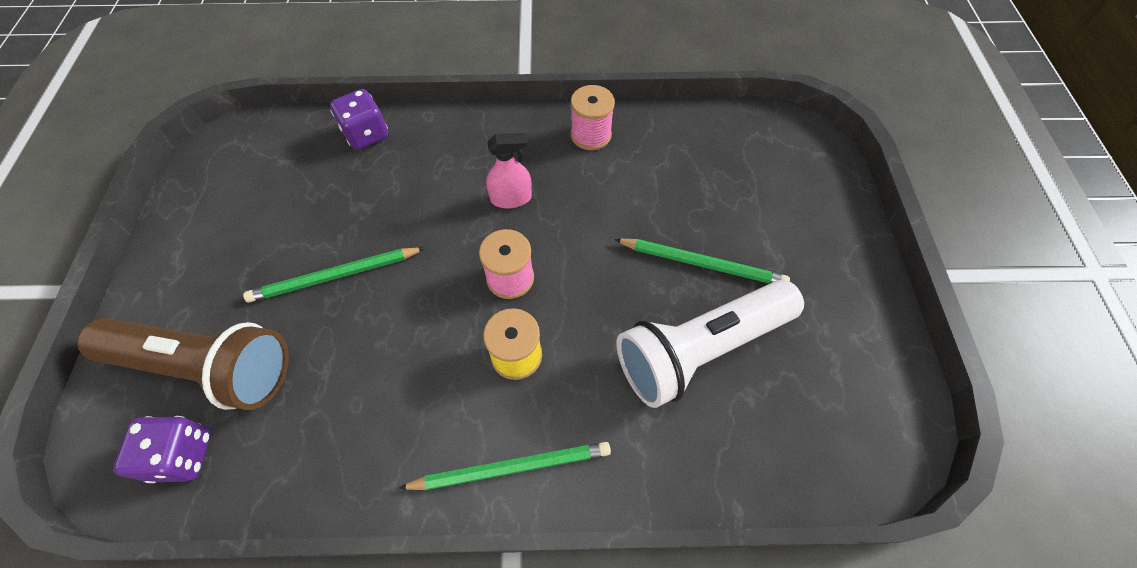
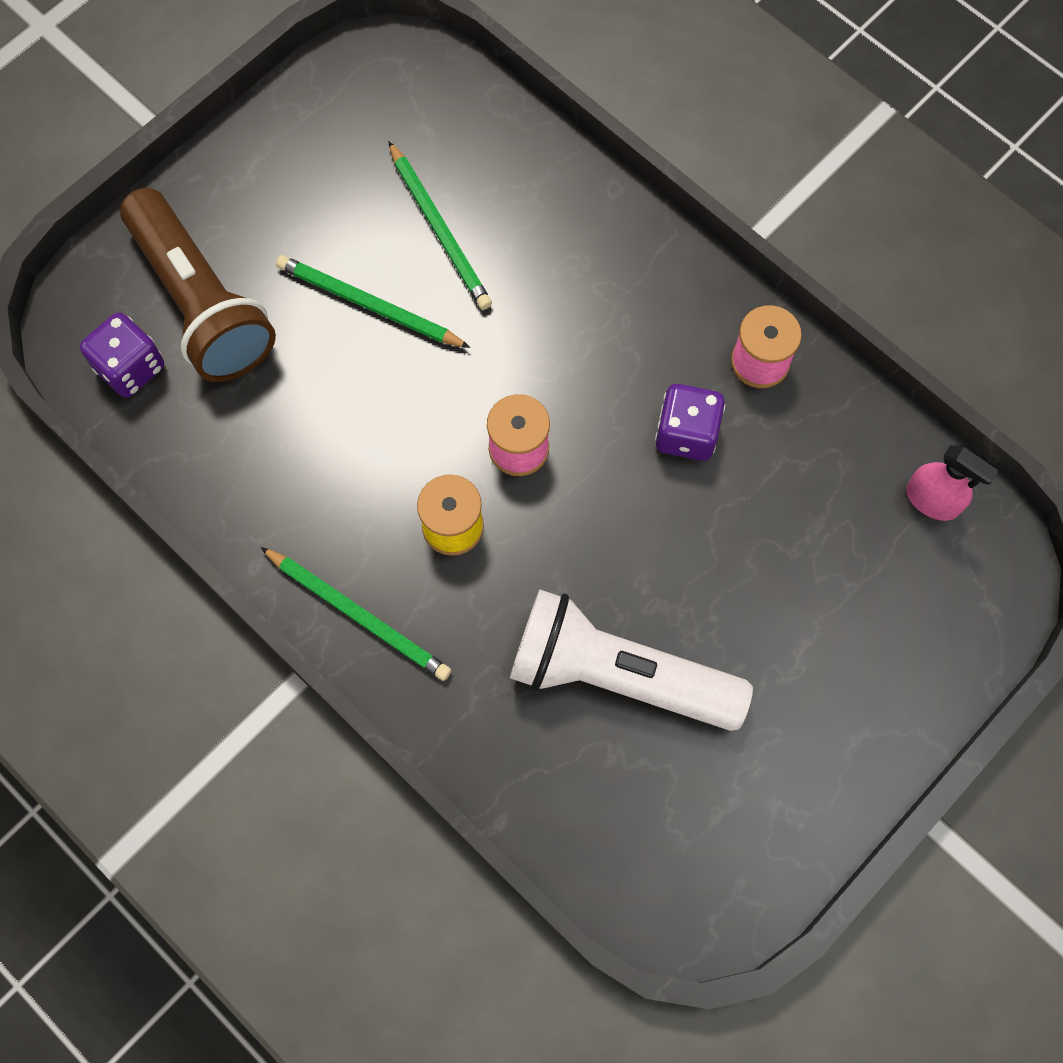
camera: 45 degrees right, 10 degrees up
(366, 134) = (531, 161): purple dice -> purple dice (686, 434)
(511, 198) = (602, 364): pink spray bottle -> pink spray bottle (932, 500)
(702, 263) = (714, 601): green pencil -> green pencil (439, 229)

